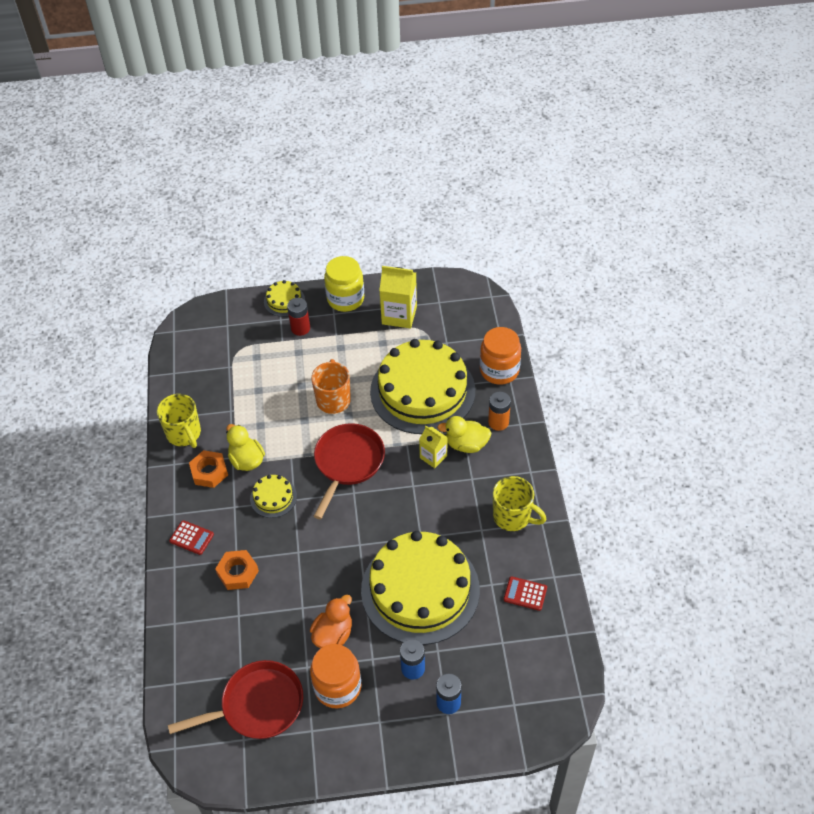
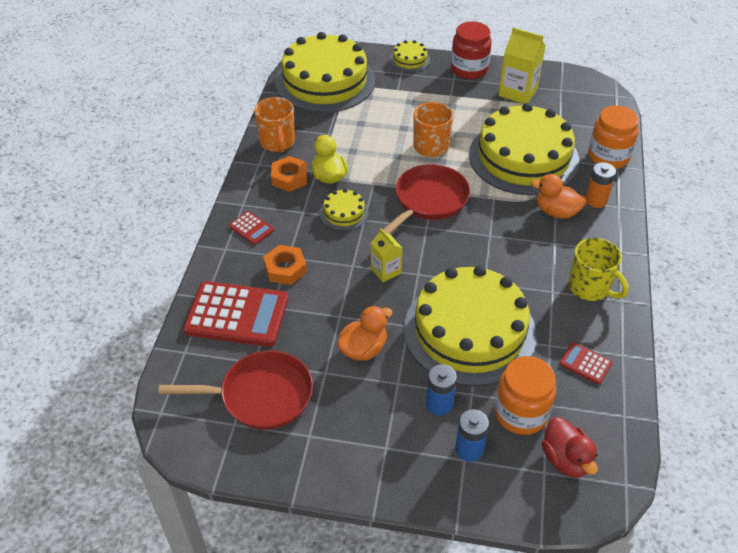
camera: 15 degrees right, 5 degrees down
(184, 434) = (277, 143): yellow mug -> orange mug
(207, 348) = (325, 81): none -> yellow cake
(209, 632) = (237, 315): none -> red calculator
(300, 328) = (418, 83): red battery -> none
(337, 687) = (351, 400): orange jar -> orange jar (520, 413)
(345, 299) = (469, 69): yellow jar -> red jar
(433, 457) = (518, 215): yellow carton -> yellow carton (386, 271)
(466, 444) = (556, 212): yellow duck -> orange duck
(528, 688) = (565, 459): none -> red duck

